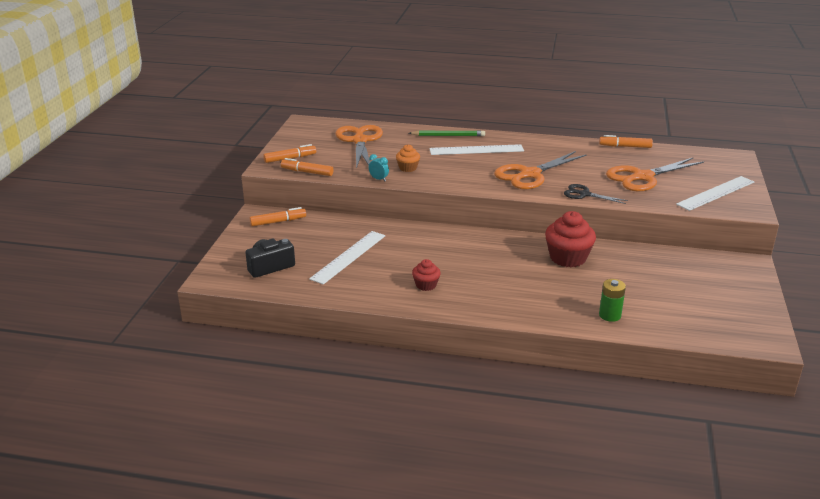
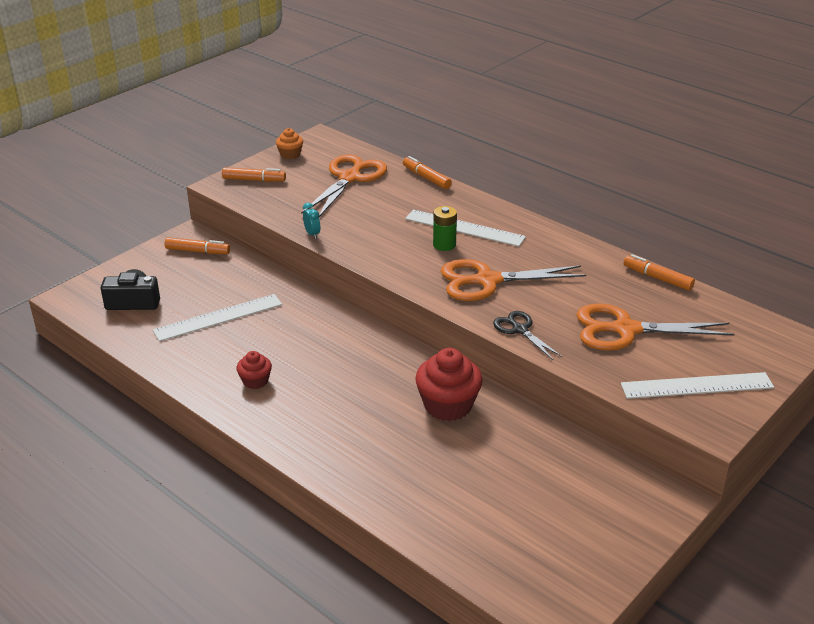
camera: 30 degrees right, 5 degrees up
(307, 172) = (251, 202): orange marker -> orange marker (426, 178)
(408, 168) = (359, 229): orange cupcake -> orange cupcake (290, 154)
(448, 135) = (455, 199): green pencil -> none
(610, 315) = (408, 499): green battery -> green battery (444, 245)

